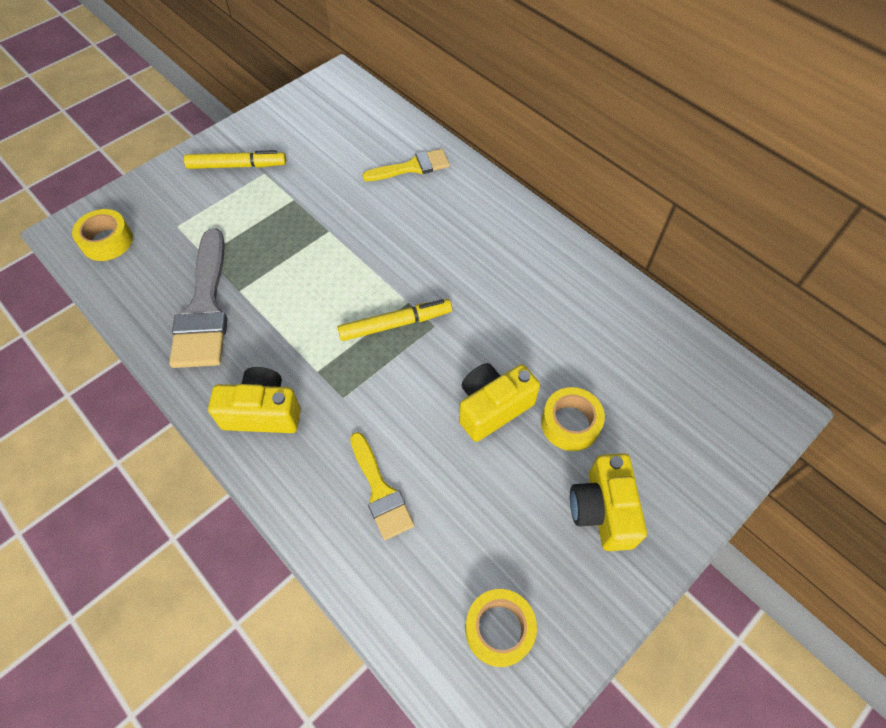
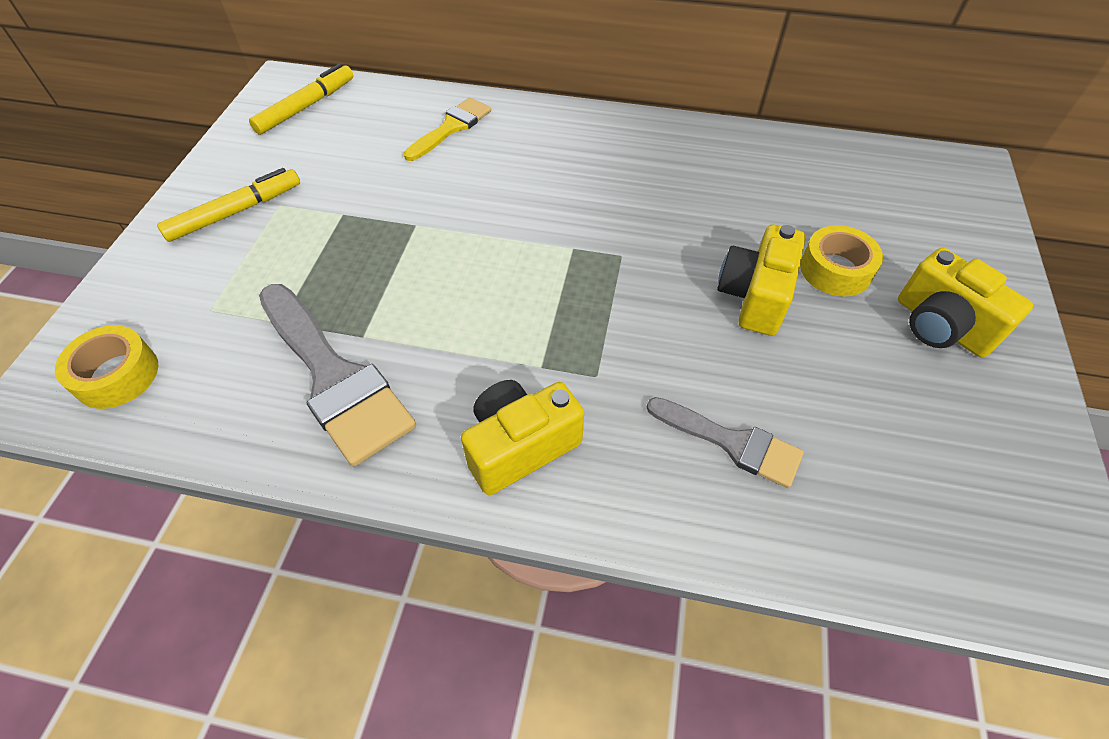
camera: 35 degrees left, 5 degrees down
(380, 491) = (732, 443): yellow brush -> grey brush
(395, 324) = (580, 275): yellow marker -> yellow marker (306, 107)
(499, 629) = (979, 495): yellow tape -> none

